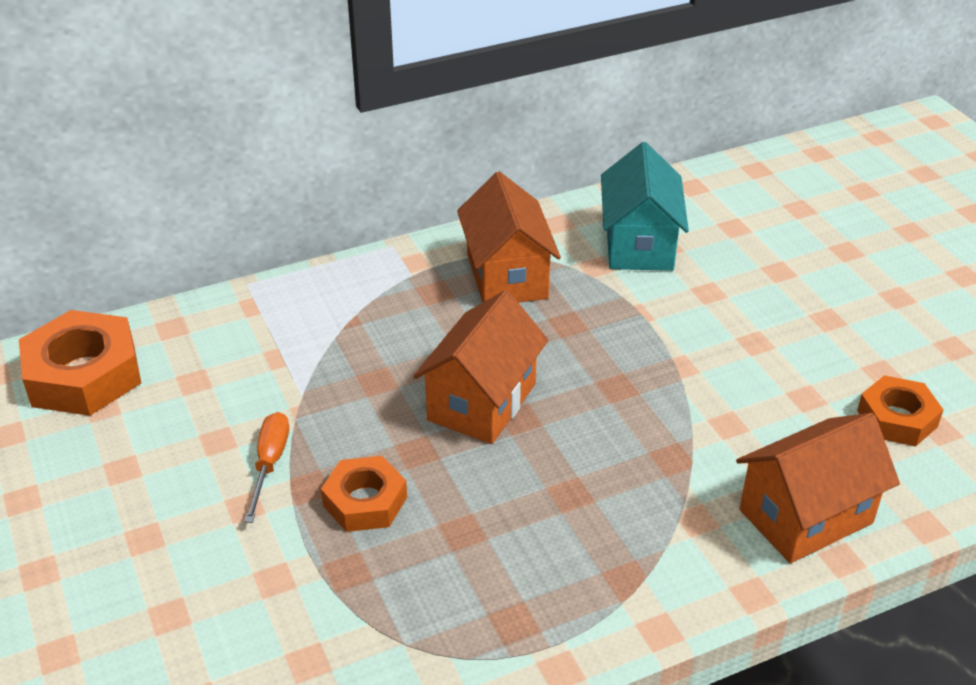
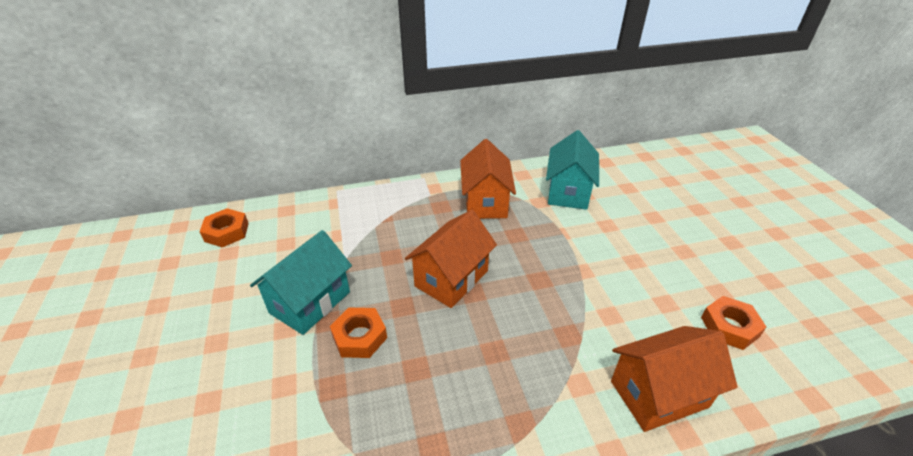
camera: 10 degrees right, 0 degrees up
(84, 375) = (226, 232): orange nut -> orange nut, size x0.62
(270, 464) = (310, 302): orange screwdriver -> turquoise house

